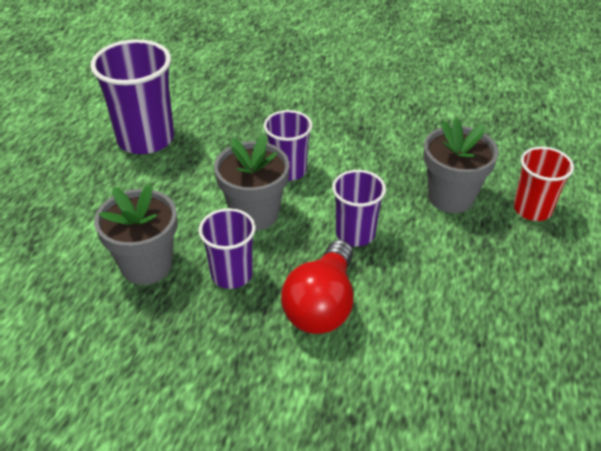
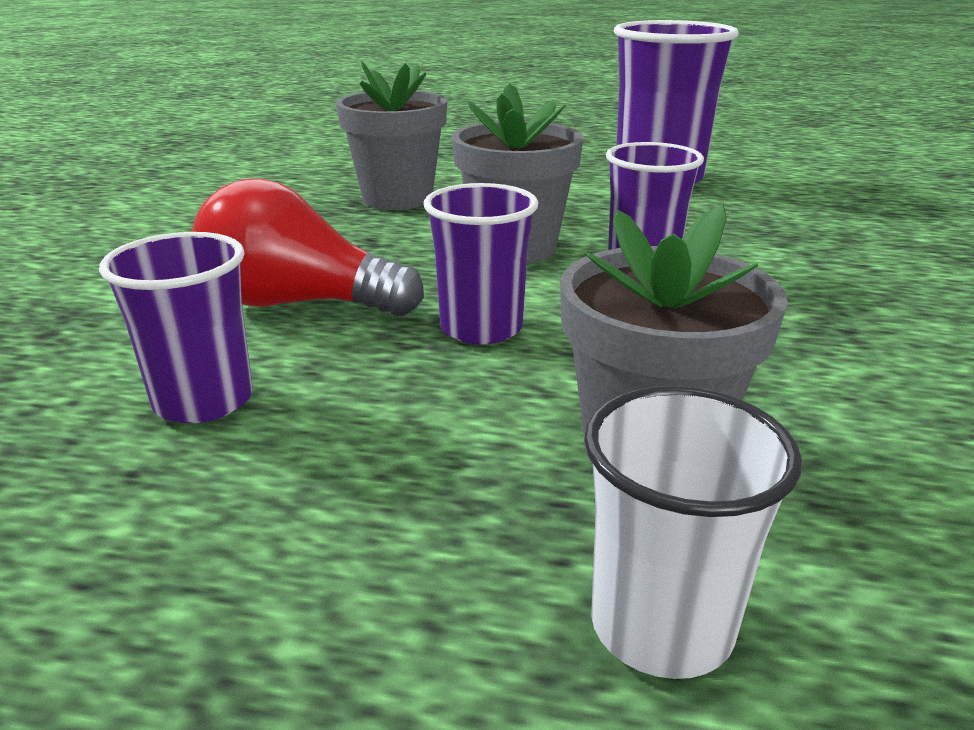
camera: 85 degrees right, 15 degrees down
(231, 274) = (377, 241): purple cup -> purple cup (203, 400)
(532, 209) = (661, 625): red cup -> white cup

